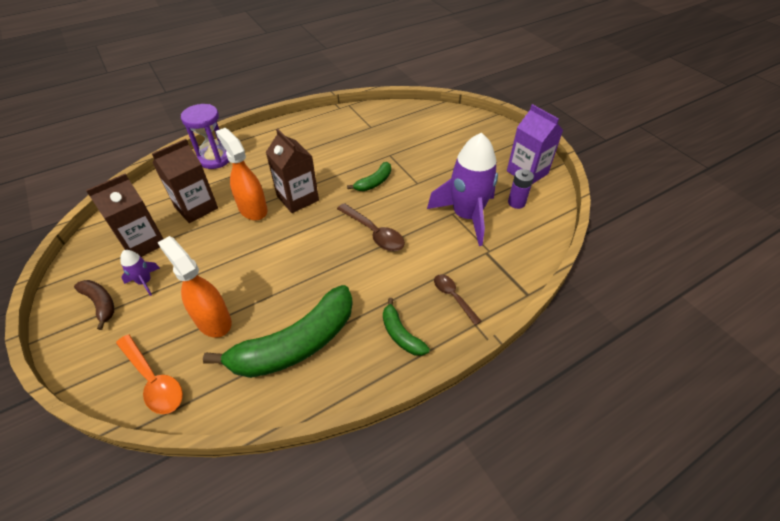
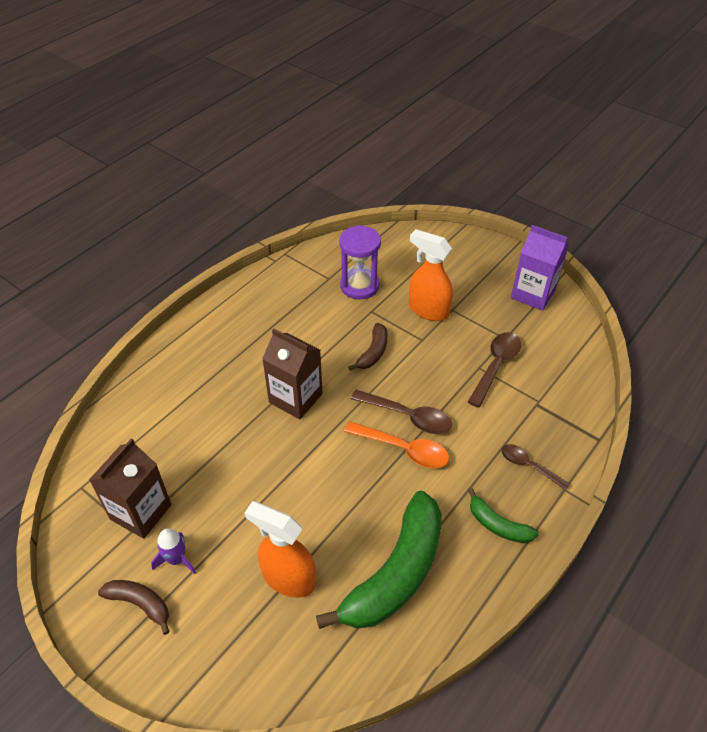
camera: 20 degrees left, 0 degrees up
(153, 380) = (264, 668): orange spoon -> orange spoon (403, 449)
(196, 207) = (178, 446): brown carton -> none
(215, 159) = (159, 373): purple hourglass -> purple hourglass (359, 286)
(252, 209) = (249, 427): orange spray bottle -> orange spray bottle (428, 310)
(374, 182) = (373, 352): green banana -> brown banana
(466, 216) = (495, 366): purple rocket -> brown spoon
(516, 202) = (539, 335): purple battery -> none

